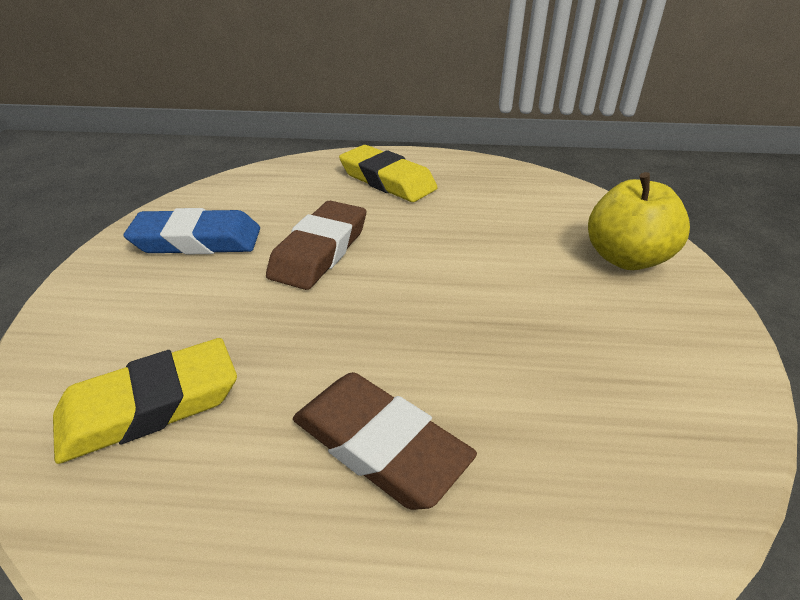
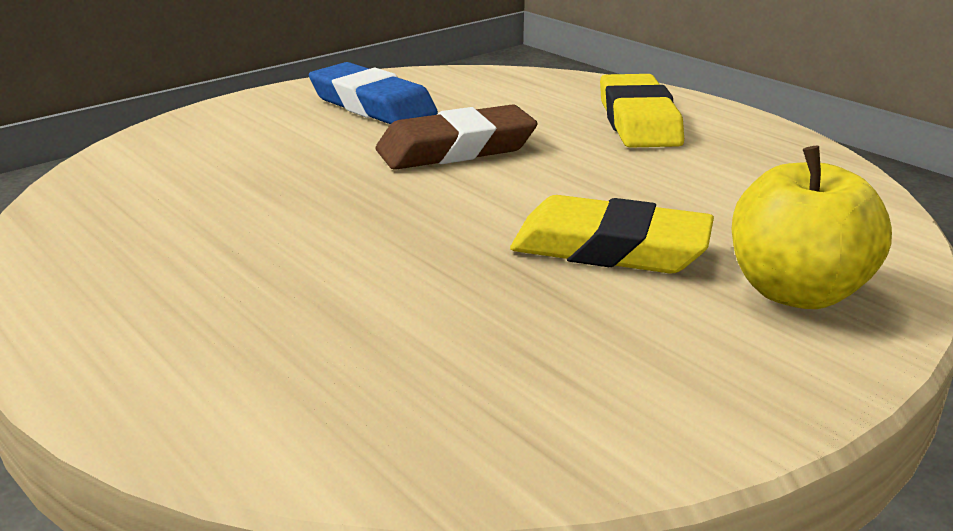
camera: 45 degrees right, 10 degrees down
(150, 406) = (169, 185): yellow eraser -> yellow eraser (610, 248)
(379, 445) = (256, 281): brown eraser -> none

